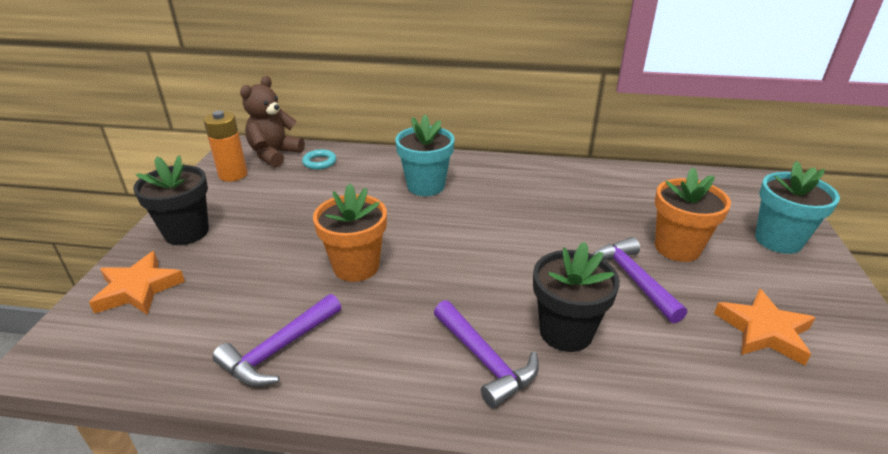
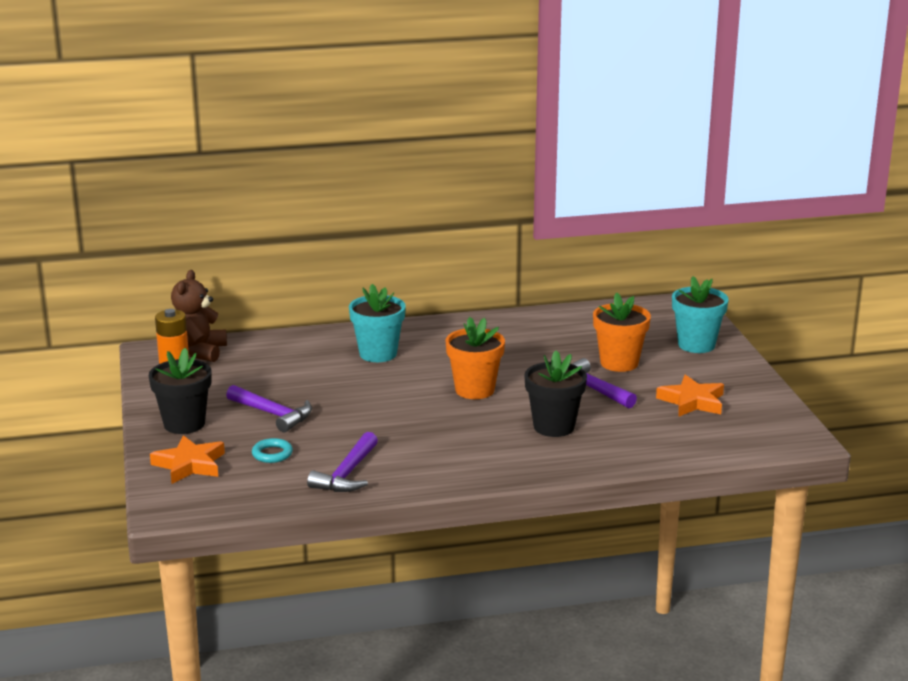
camera: 20 degrees left, 10 degrees down
(319, 162) = (254, 351): turquoise ring -> turquoise ring (272, 454)
(356, 266) = (363, 419): orange flower pot -> orange flower pot (474, 390)
(485, 360) = (504, 451): purple hammer -> purple hammer (273, 414)

